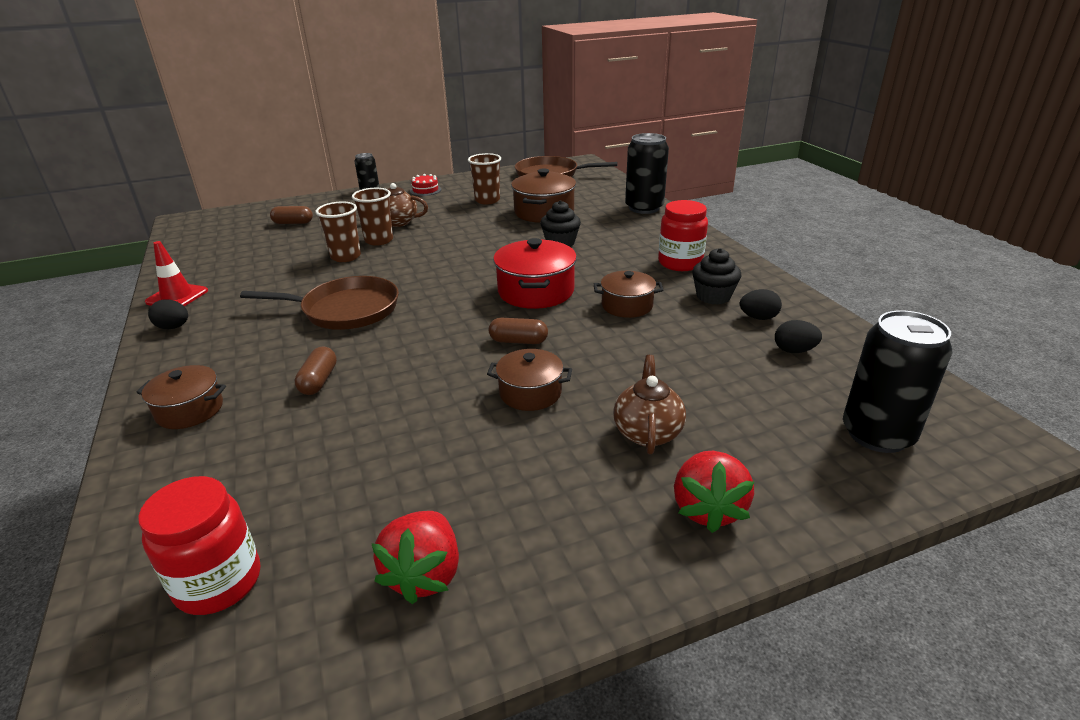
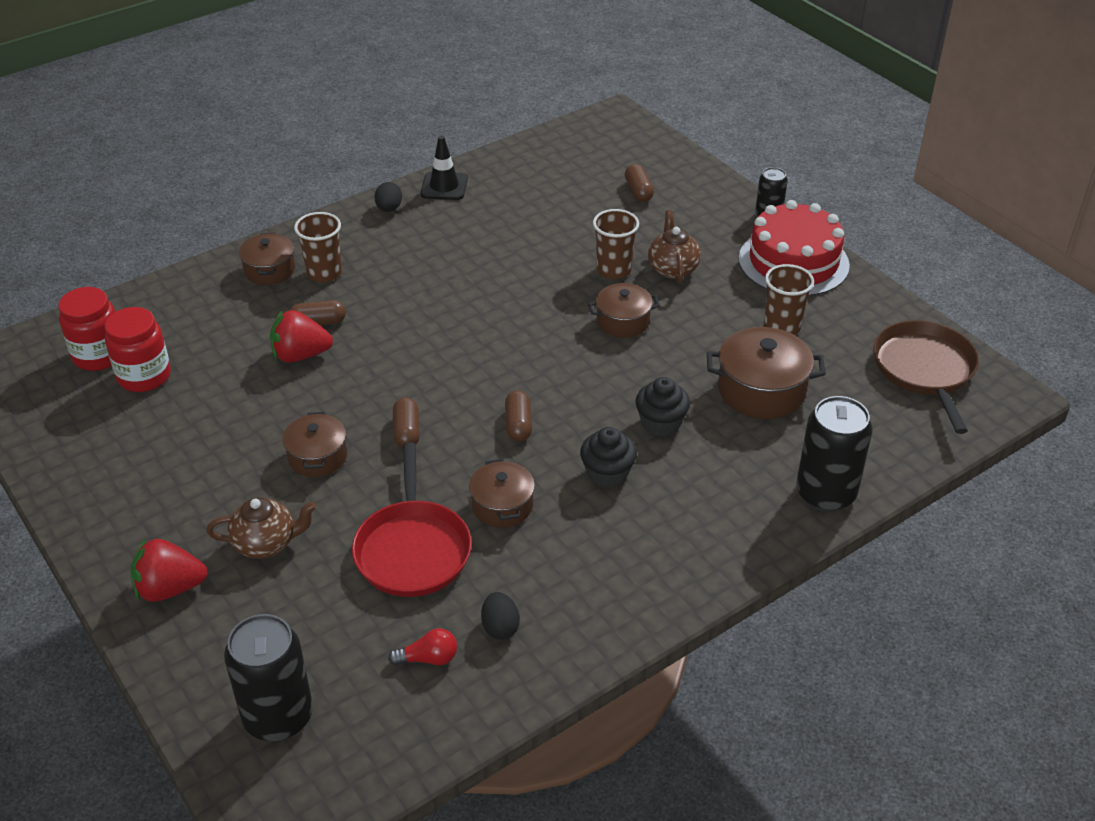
camera: 75 degrees right, 10 degrees up
(177, 296) = (444, 186): red traffic cone -> black traffic cone
(346, 257) = (562, 259): brown cup -> brown cup (324, 273)
(346, 310) = (443, 298): brown pan -> none
(424, 574) = (104, 444): red strawberry -> red strawberry (300, 355)
(425, 190) = (793, 262): red cake -> red cake, size x2.43
(442, 243) = (623, 321): none -> brown pot
(536, 291) = (518, 425): red pot -> brown capsule
(670, 349) = (413, 550): none -> red pan
(680, 263) = (636, 546): red jar -> red jar (144, 376)
(713, 296) = (546, 583): black cupcake -> black cupcake (607, 474)
(794, 350) = (428, 658): black egg -> red light bulb

